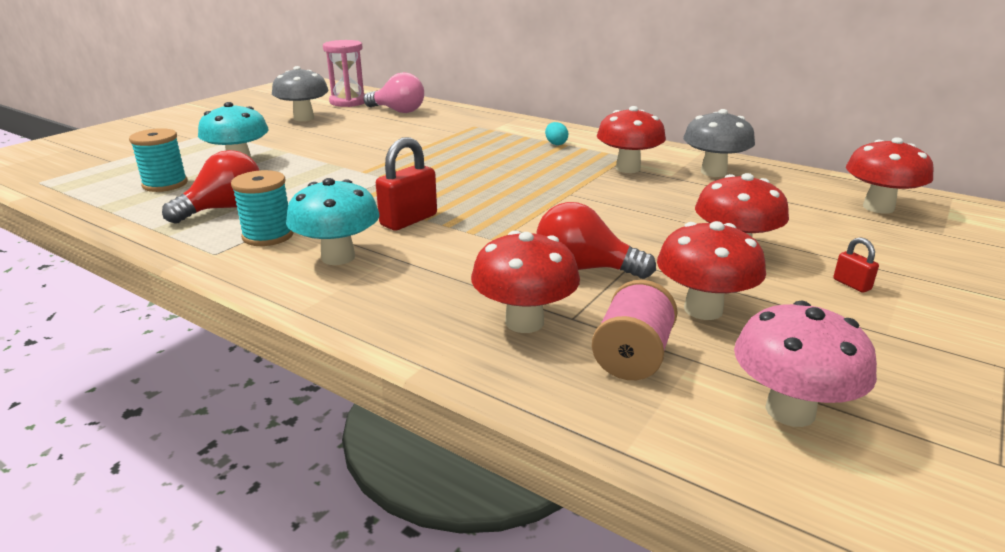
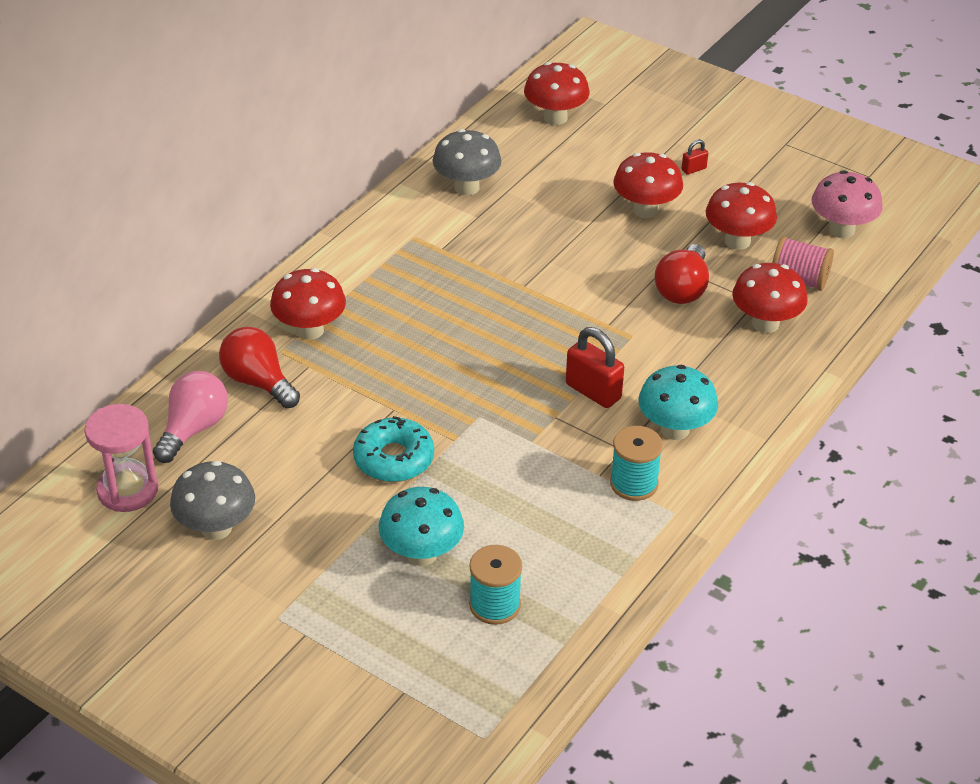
camera: 90 degrees left, 15 degrees up
(224, 209) = (569, 532): red light bulb -> red light bulb (258, 382)
(347, 155) = (394, 459): none -> turquoise donut
(556, 144) = (365, 285): turquoise egg -> none
(628, 168) = (453, 240): red mushroom -> red mushroom (310, 330)

